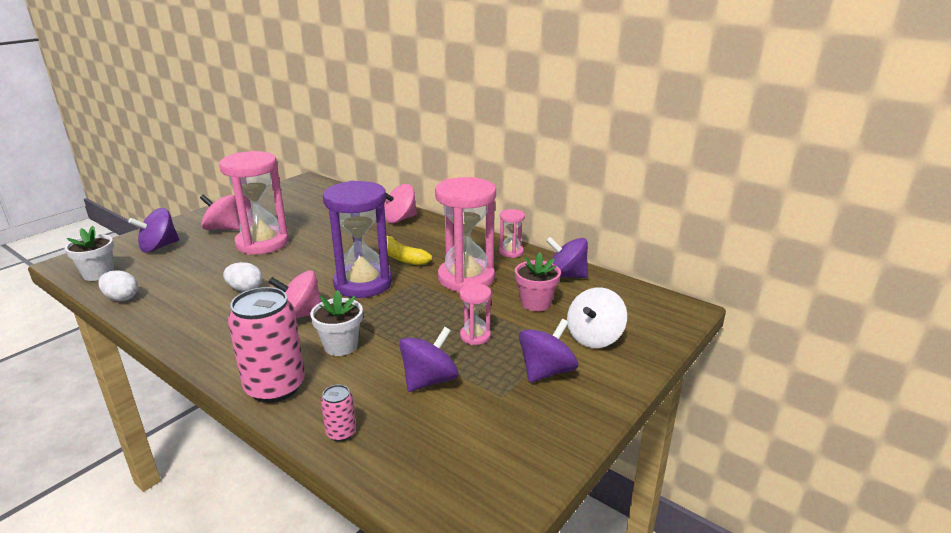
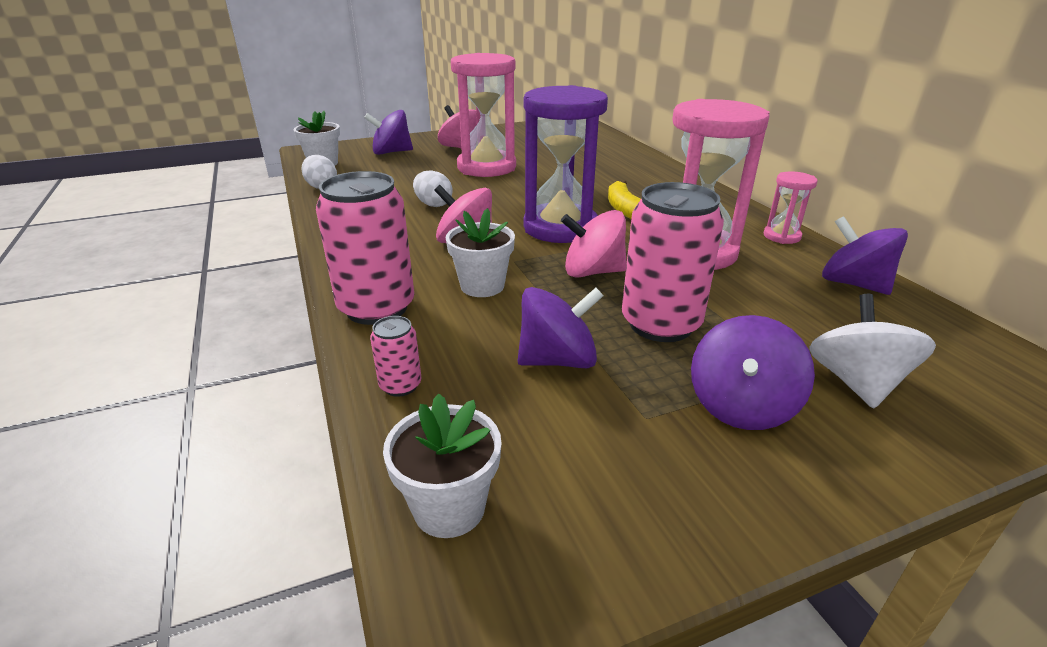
camera: 30 degrees right, 5 degrees up
(399, 219) = (654, 173): pink spinning top -> pink spinning top (592, 272)
(430, 487) = (449, 507): none -> white flower pot
(475, 336) = (660, 324): pink hourglass -> pink can
(536, 303) = (781, 307): pink flower pot -> none
(546, 371) = (741, 406): purple spinning top -> purple spinning top turned 135 degrees clockwise
(594, 337) = (856, 382): white spinning top -> white spinning top turned 120 degrees clockwise

